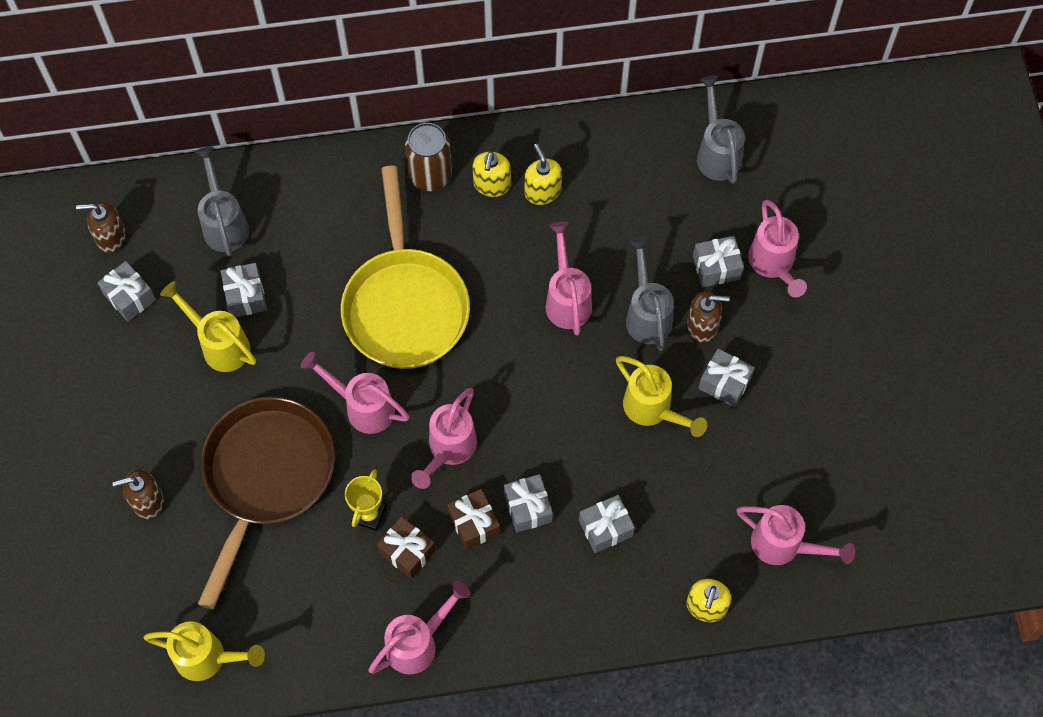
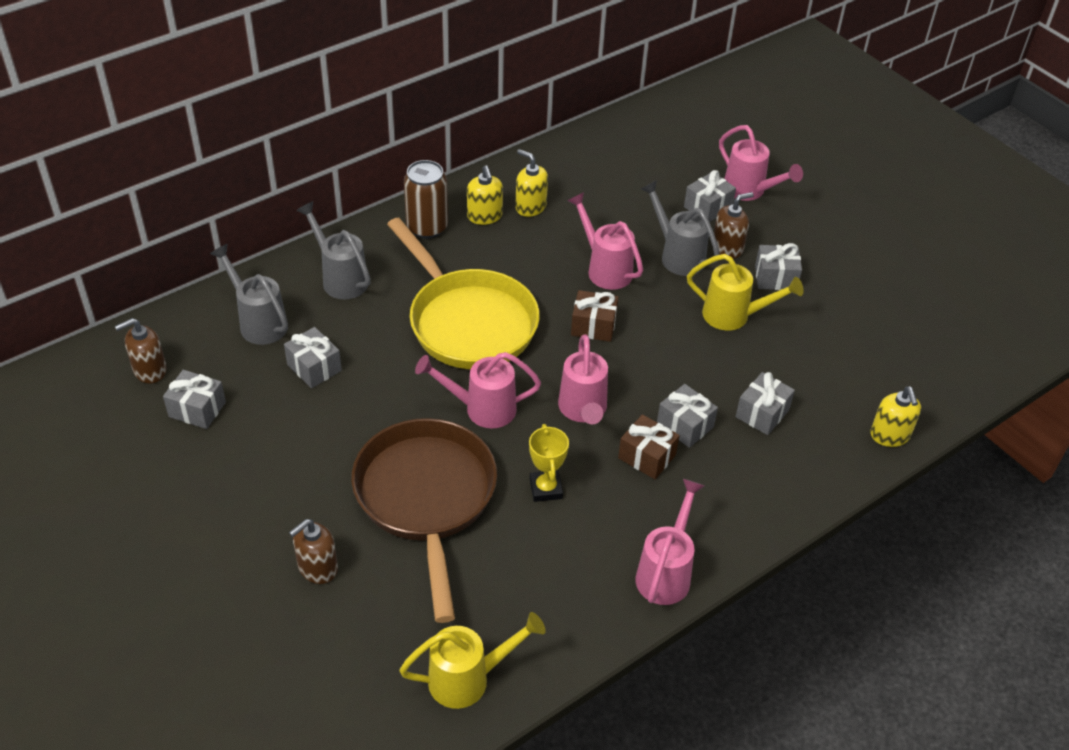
camera: 30 degrees left, 20 degrees down
(219, 344) = (312, 413): yellow watering can -> none
(407, 552) = (602, 503): brown gift -> brown gift (593, 326)
(717, 152) = (650, 139): grey watering can -> grey watering can (340, 278)
(784, 545) = (913, 367): pink watering can -> none

